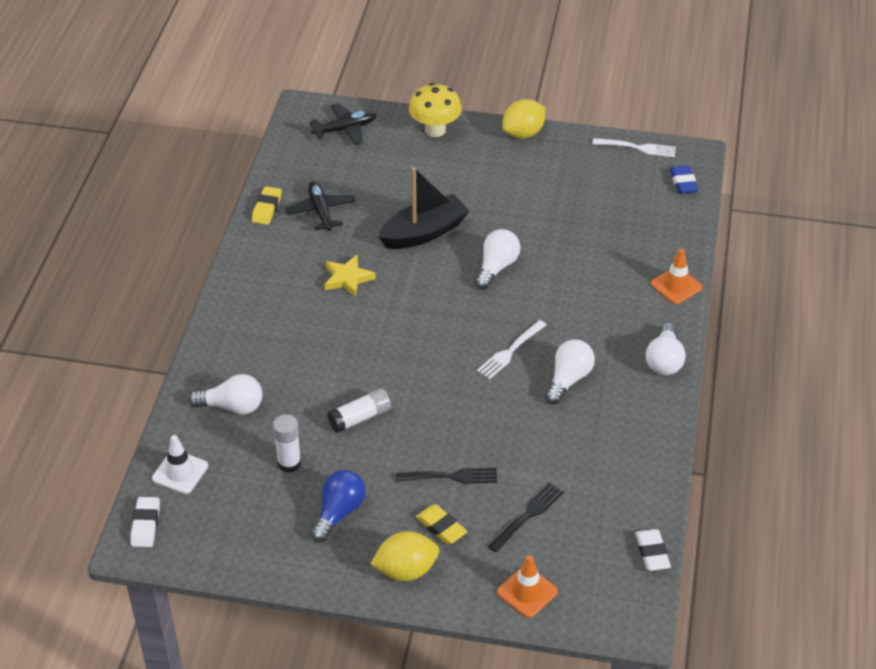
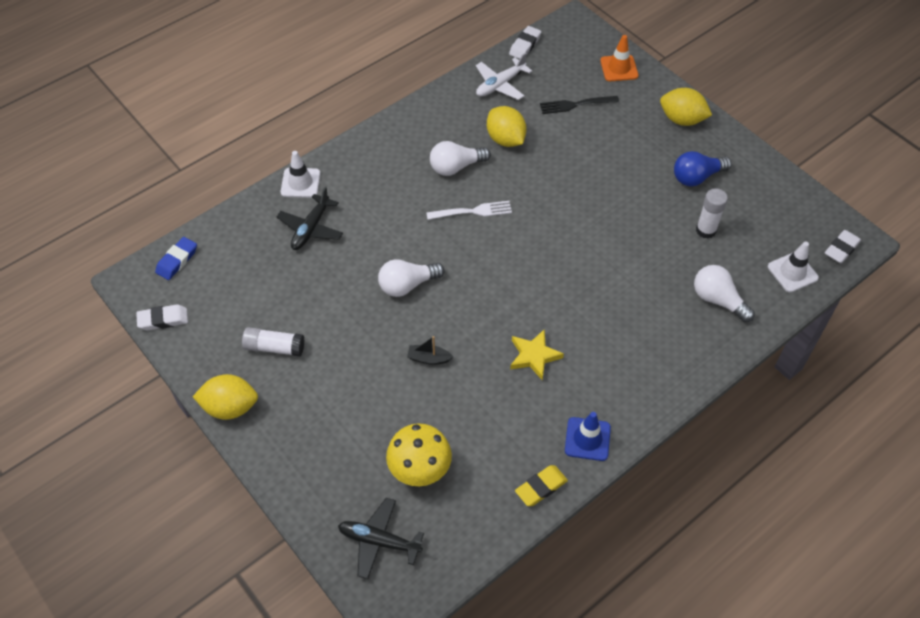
camera: 140 degrees left, 10 degrees up
(259, 252) = (587, 439): none -> blue traffic cone
(321, 211) = (494, 447): black plane -> black plane (311, 228)
(360, 418) = (627, 231): white glue stick -> white glue stick (274, 347)
(424, 232) = (428, 358): black boat -> black boat, size x0.44
(435, 130) = (299, 472): yellow mushroom -> yellow mushroom (420, 470)
(441, 527) = (637, 130): yellow eraser -> none
(450, 477) = (602, 155): black fork -> none
(555, 434) = (505, 139): none -> yellow lemon
(624, 488) = (500, 85): none -> white plane
(637, 148) = (163, 320): white fork -> white eraser
(664, 360) = (378, 139): white light bulb -> none
(676, 286) = (300, 183): orange traffic cone -> white traffic cone

